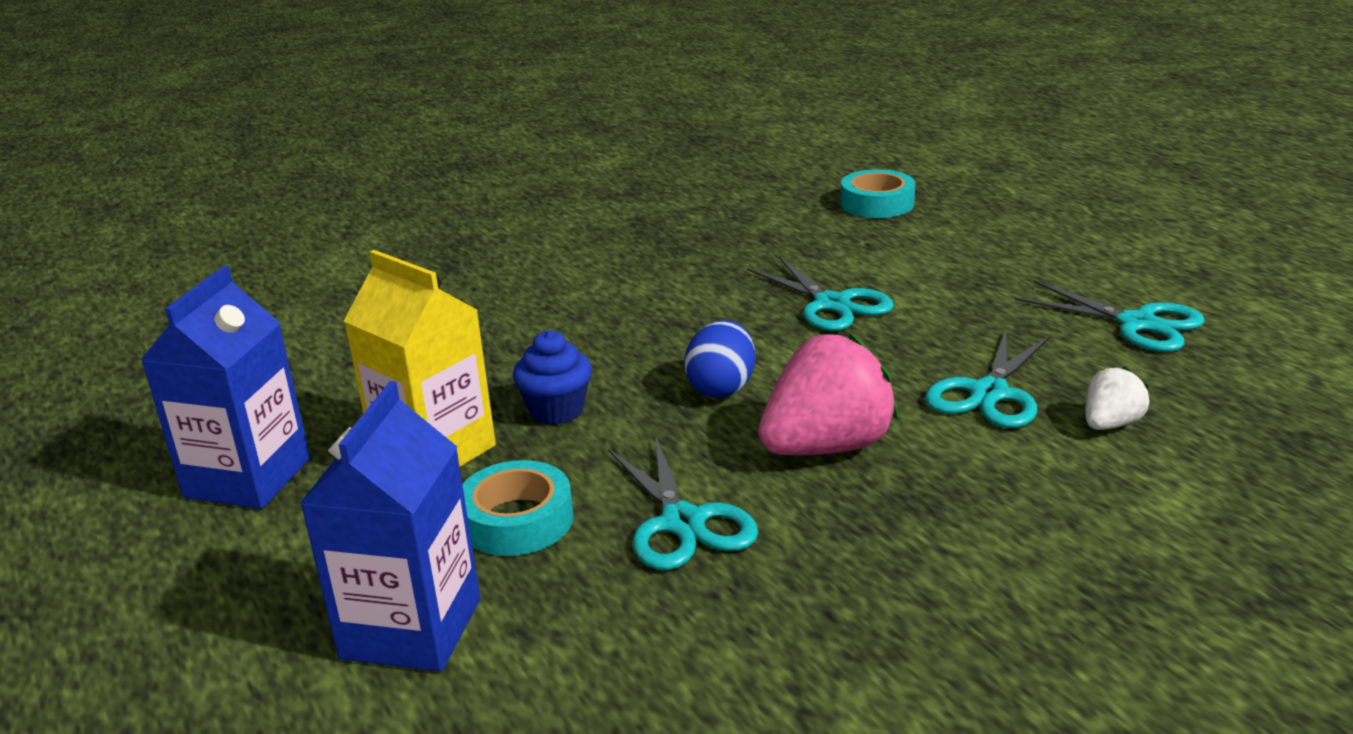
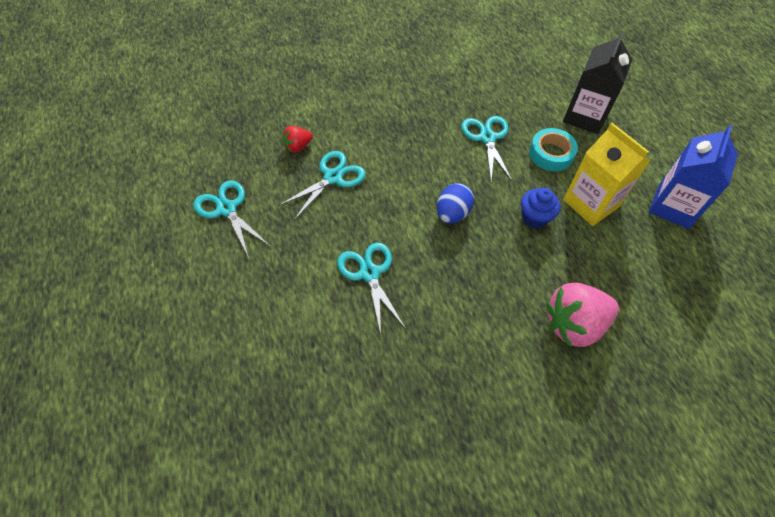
camera: 170 degrees left, 30 degrees up
(411, 629) = (584, 116): blue carton -> black carton
(826, 447) = (419, 163): pink strawberry -> pink strawberry (574, 324)
(877, 203) = (273, 410): turquoise tape -> none
(1110, 424) = (298, 146): white strawberry -> red strawberry

